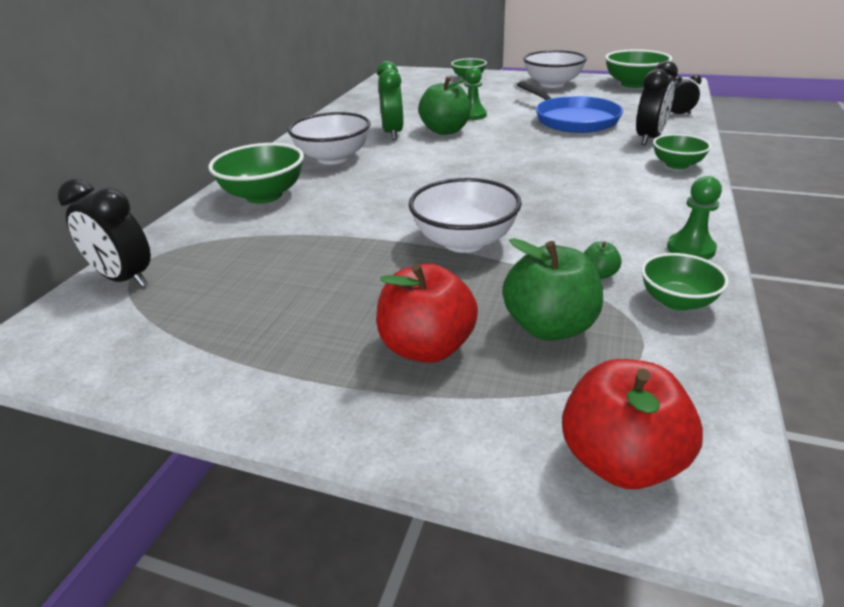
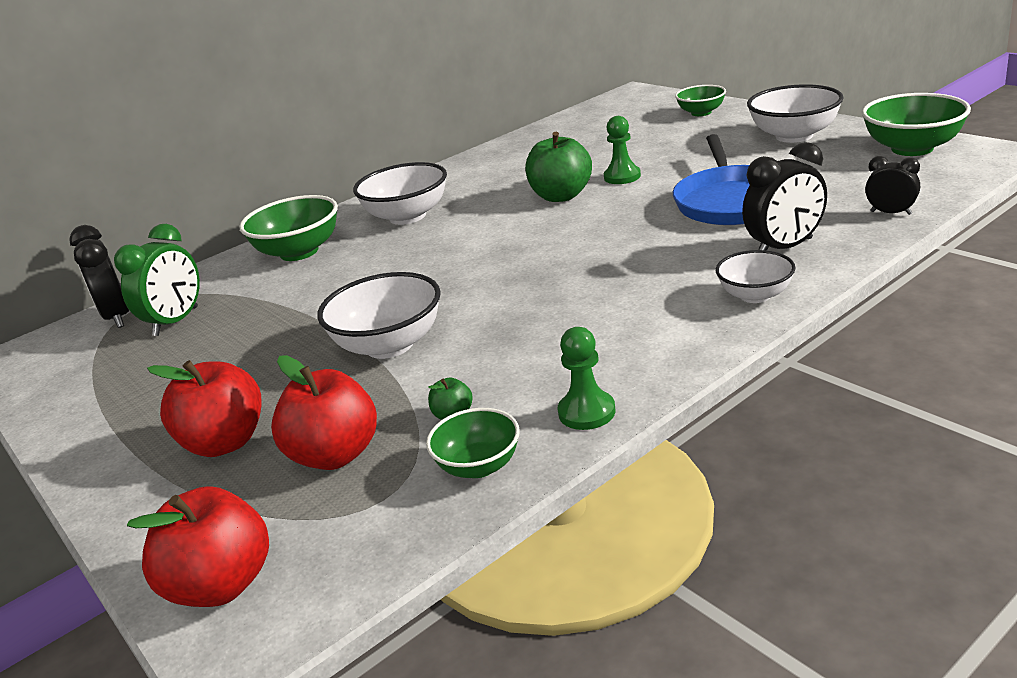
camera: 35 degrees right, 5 degrees down
(393, 133) = (503, 191): green clock -> green clock (176, 322)
(549, 327) = (335, 455): green apple -> red apple
(677, 165) = (755, 295): green bowl -> white bowl

